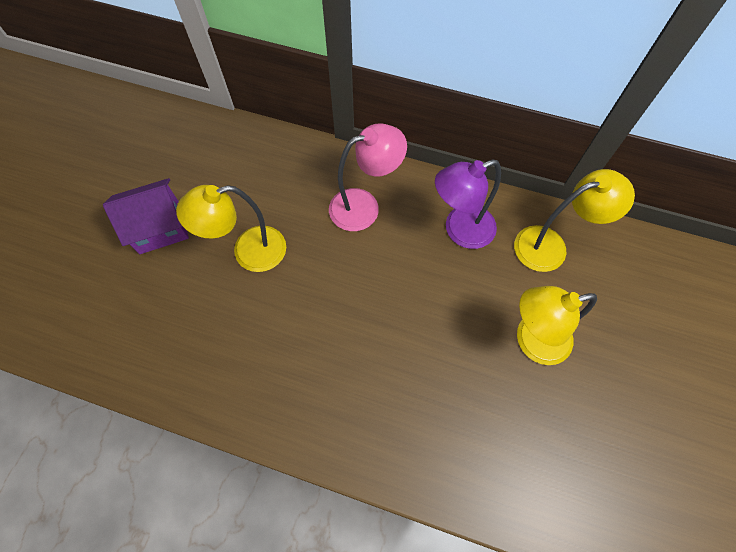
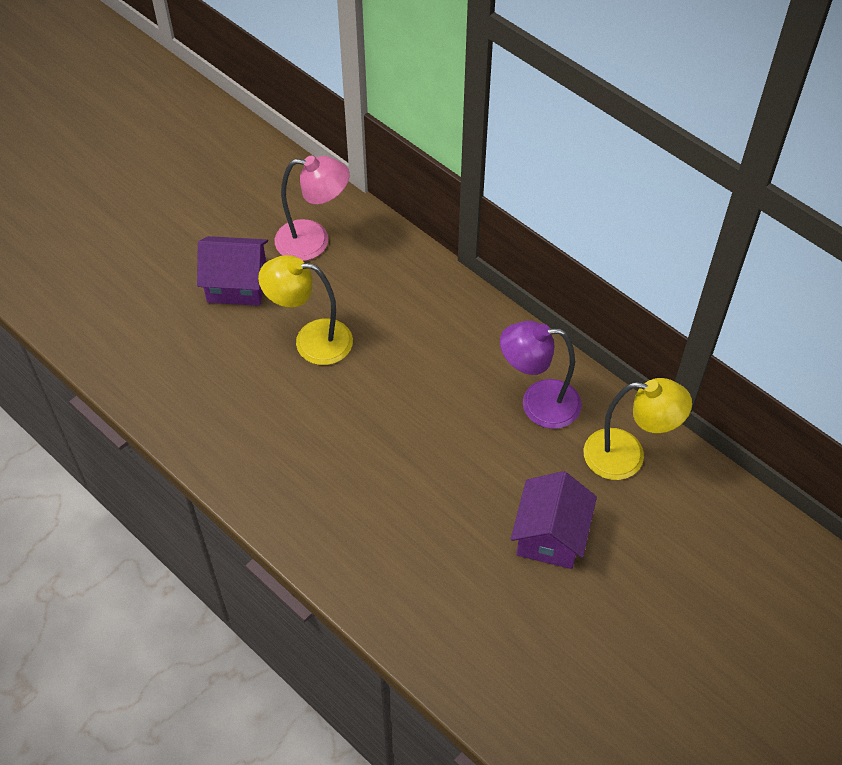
camera: 25 degrees right, 10 degrees down
(364, 206) = (450, 341): pink lamp -> pink lamp (314, 241)
(532, 341) = (550, 535): yellow lamp -> purple house

